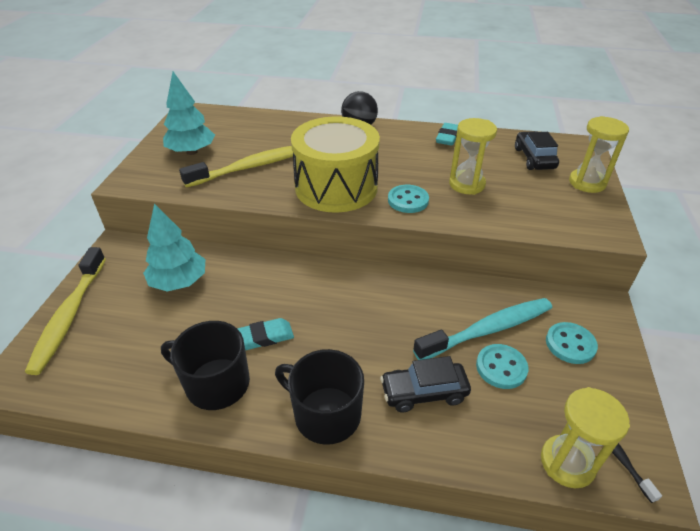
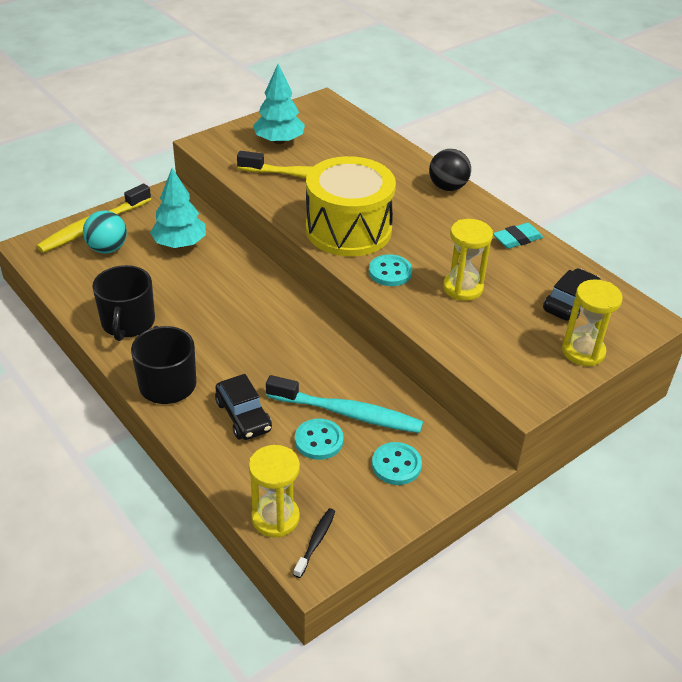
camera: 40 degrees right, 0 degrees up
(110, 327) = (107, 249): none -> turquoise ball
(216, 383) = (128, 322): black mug -> black mug turned 150 degrees counterclockwise
(264, 337) = (188, 314): turquoise eraser -> none
(424, 392) = (243, 416): black car -> black car turned 150 degrees counterclockwise

